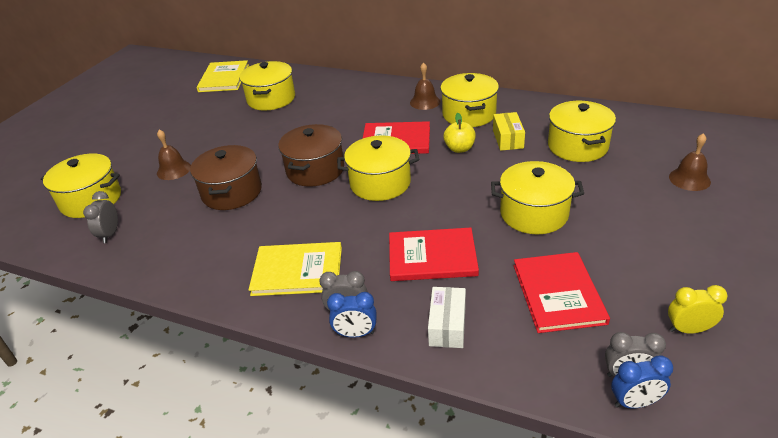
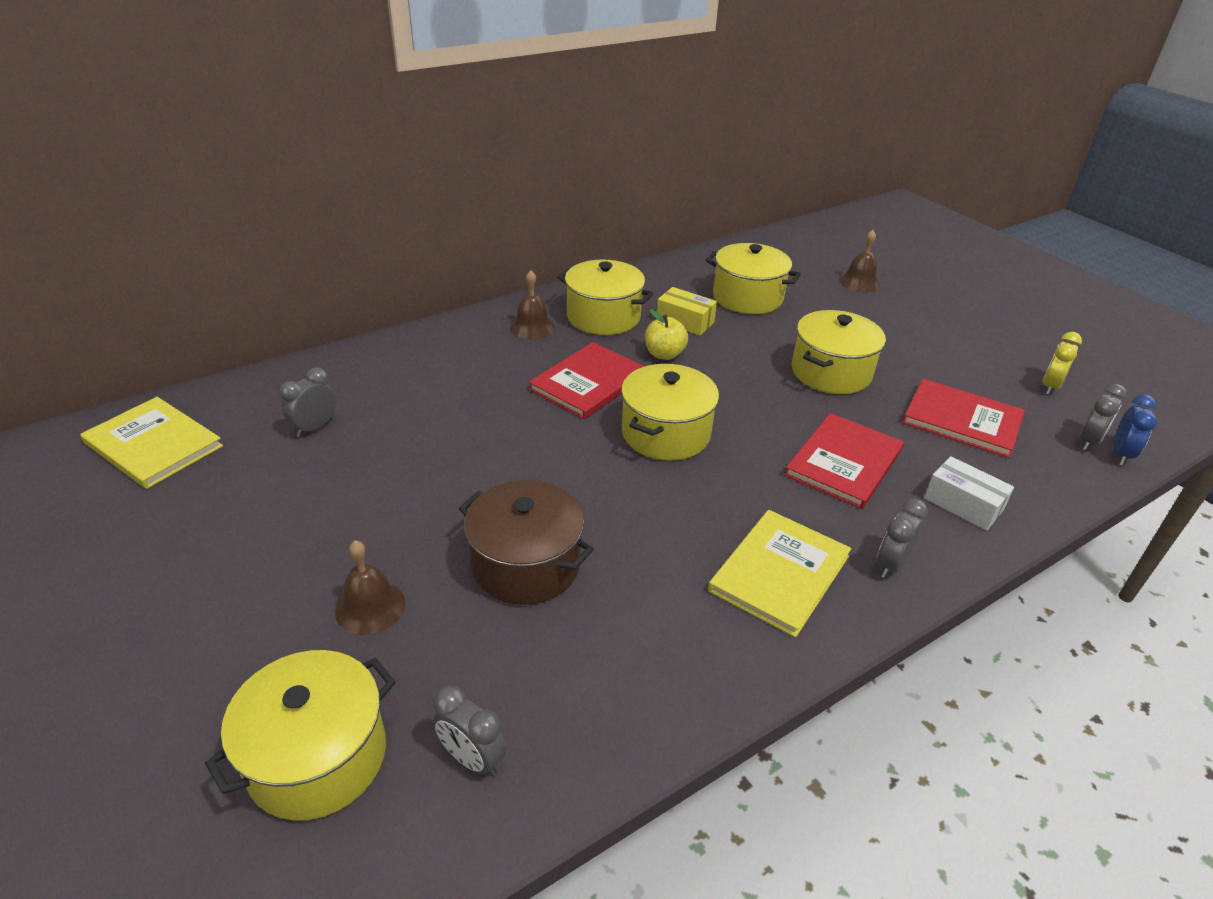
camera: 60 degrees left, 0 degrees up
(271, 99) = (315, 427): yellow pot -> grey clock
(315, 170) = (570, 468): brown pot -> none
(355, 334) = (934, 574): blue clock -> none

